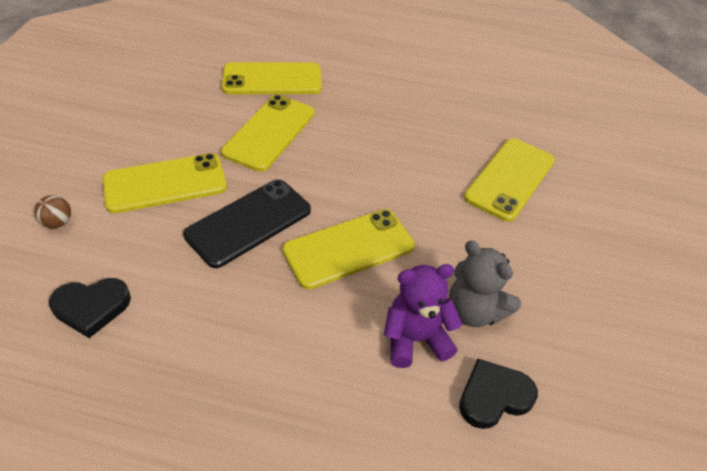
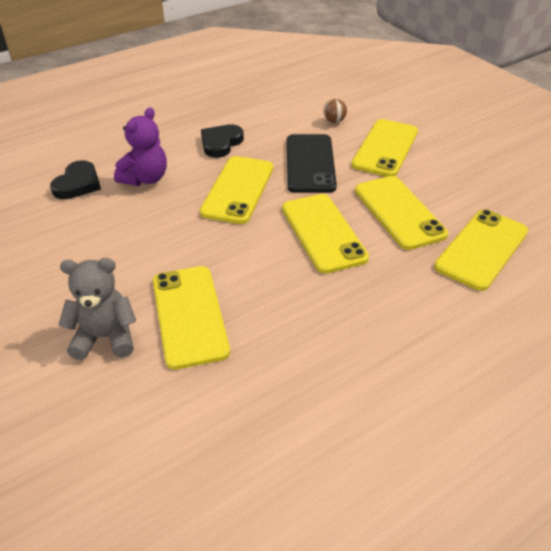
camera: 135 degrees right, 5 degrees down
(58, 222) = (388, 106): brown ball -> brown ball (334, 121)
(91, 307) = (308, 99): black heart -> black heart (221, 143)
(344, 160) = (323, 233): none -> yellow phone
(474, 311) = (125, 210): grey teddy bear -> grey teddy bear (105, 337)

